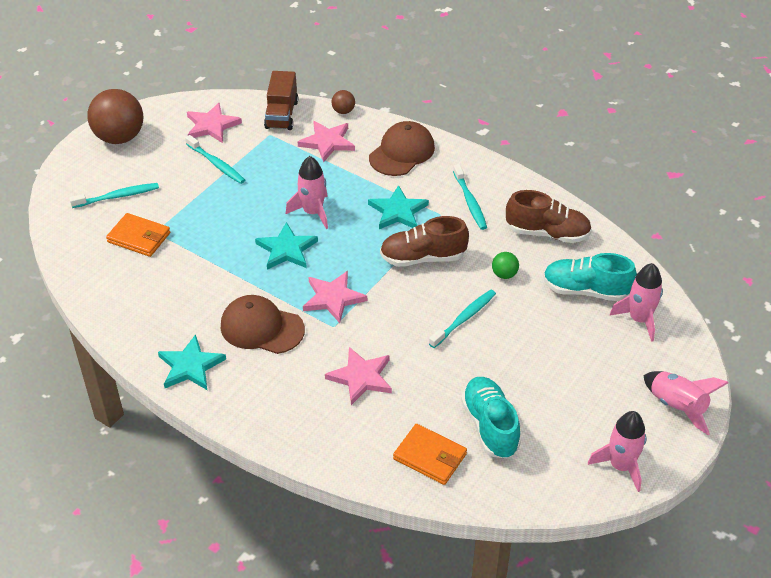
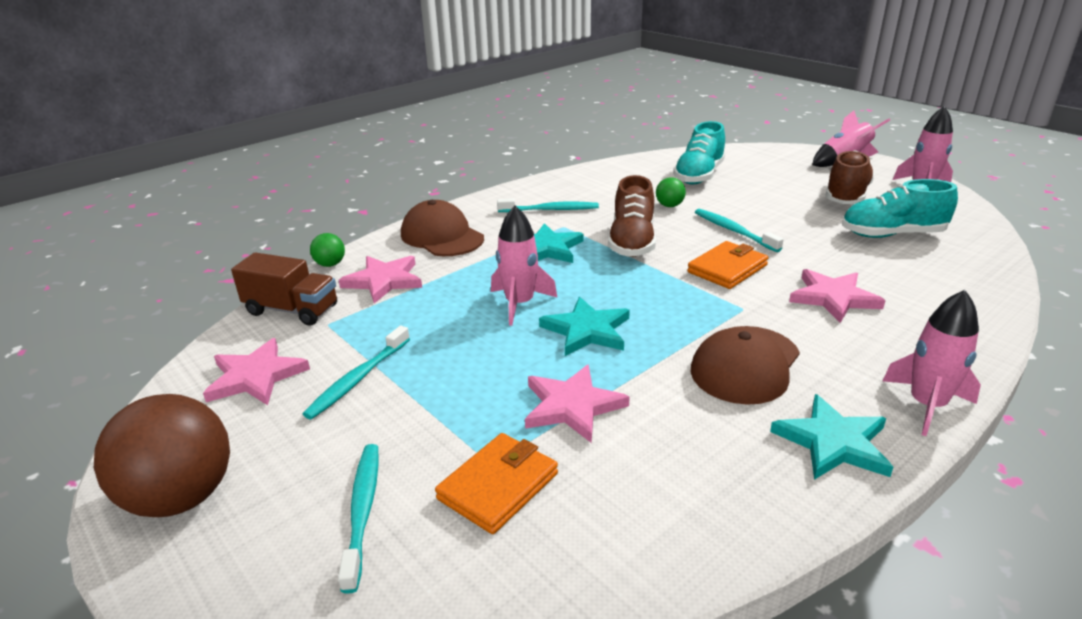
camera: 75 degrees left, 15 degrees down
(216, 164) = (358, 379): turquoise toothbrush -> turquoise toothbrush turned 150 degrees clockwise
(333, 298) = (691, 304): pink star -> pink star (572, 406)
(343, 111) = (330, 264): brown ball -> green ball
(430, 456) = (948, 269): orange wallet -> orange wallet (727, 269)
(547, 233) = (614, 181): brown shoe -> brown shoe (846, 196)
(639, 319) = (739, 161): pink rocket -> pink rocket (927, 405)

